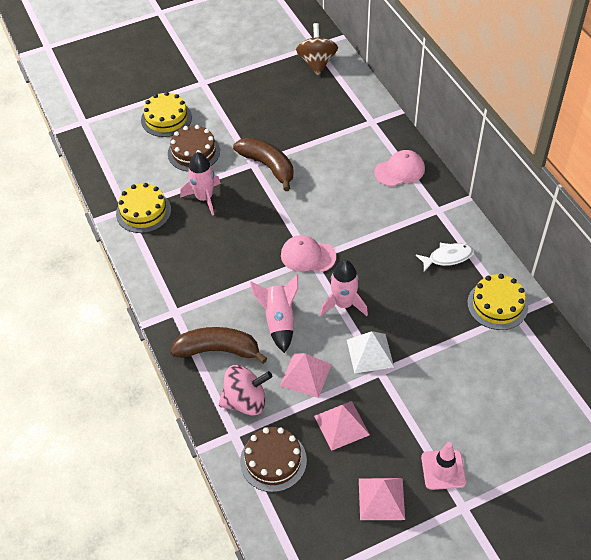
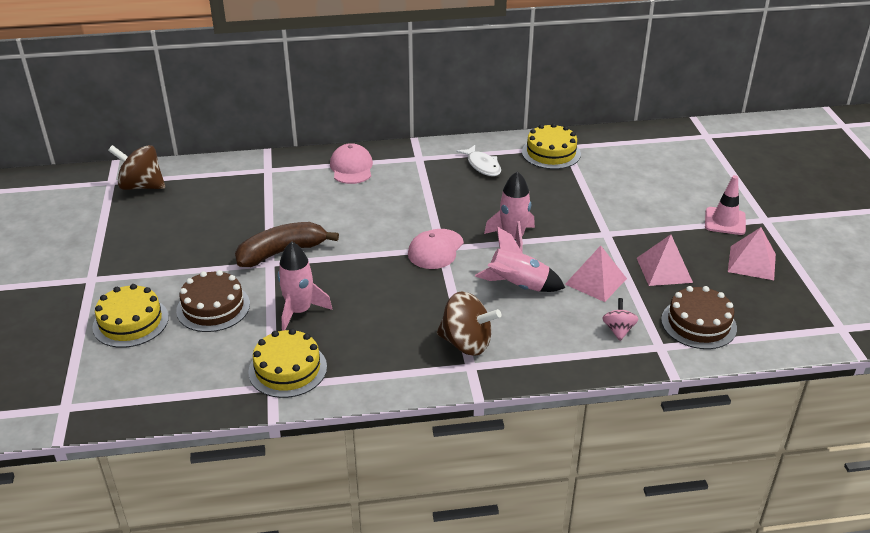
camera: 75 degrees left, 15 degrees down
(199, 304) = (466, 343): none -> brown spinning top
(218, 350) = (541, 339): brown banana -> none
(245, 401) = (618, 330): pink spinning top -> pink spinning top, size x0.55
(370, 353) = (581, 235): white pyramid -> none
(448, 257) = (482, 166): white fish -> white fish turned 150 degrees clockwise

